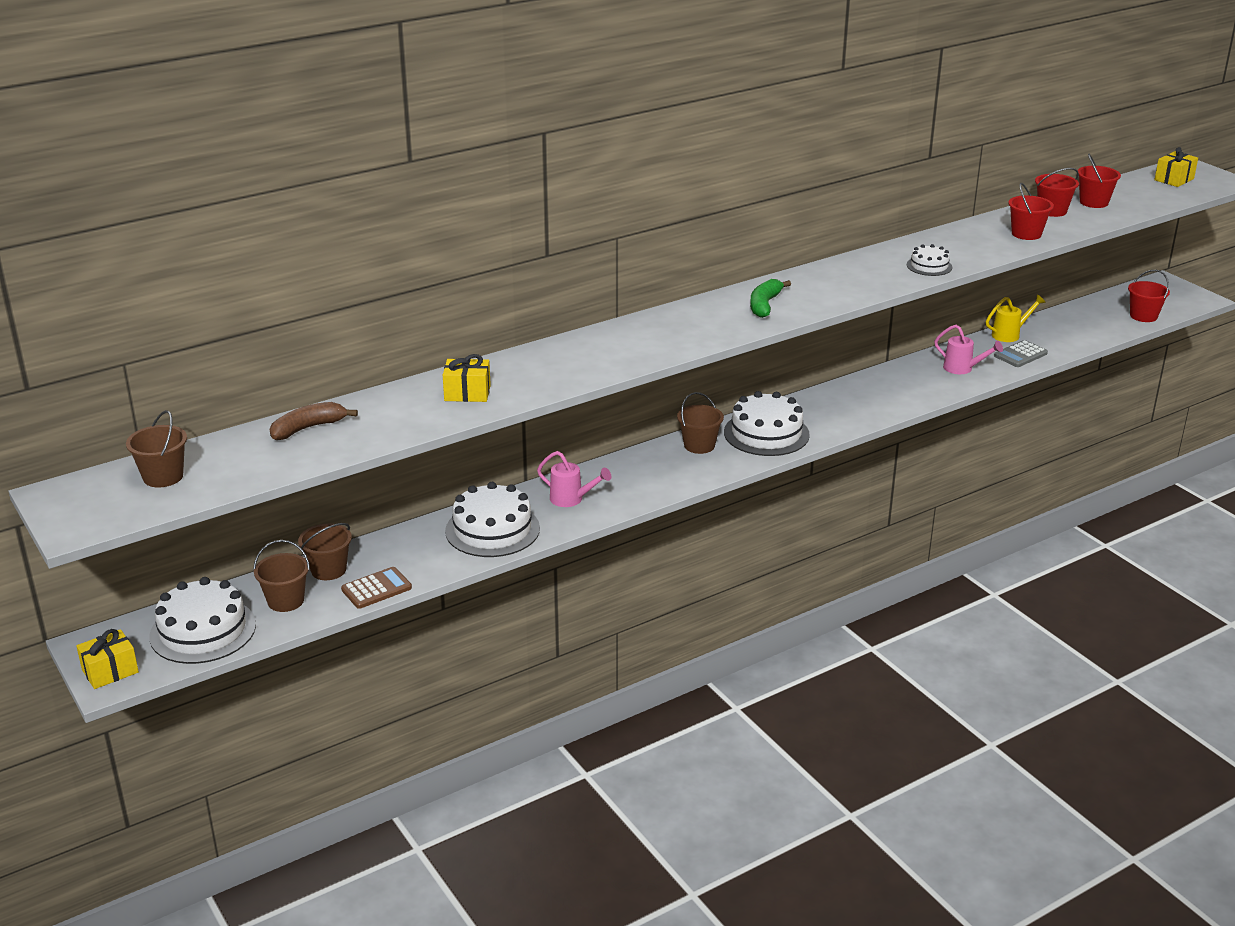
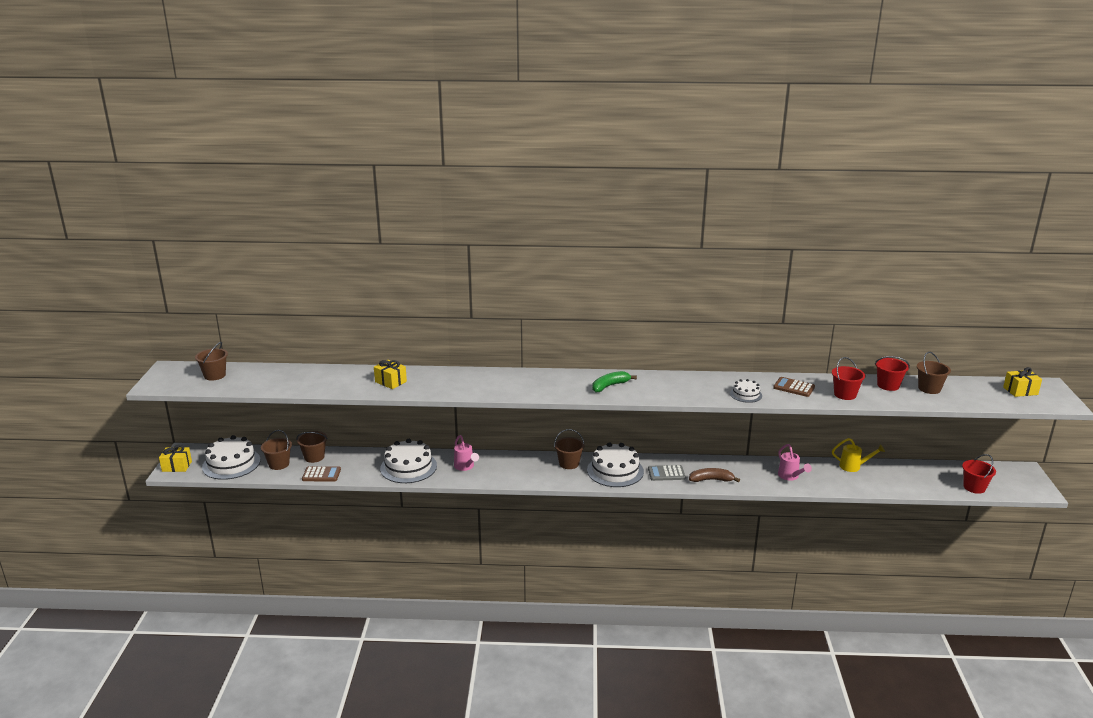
camera: 35 degrees right, 5 degrees down
(308, 428) = (300, 374): brown banana -> brown banana (711, 480)
(965, 242) = (794, 387): none -> brown calculator
(1020, 355) = (843, 481): grey calculator -> grey calculator (666, 473)
(1093, 202) = (929, 389): red bucket -> brown bucket

